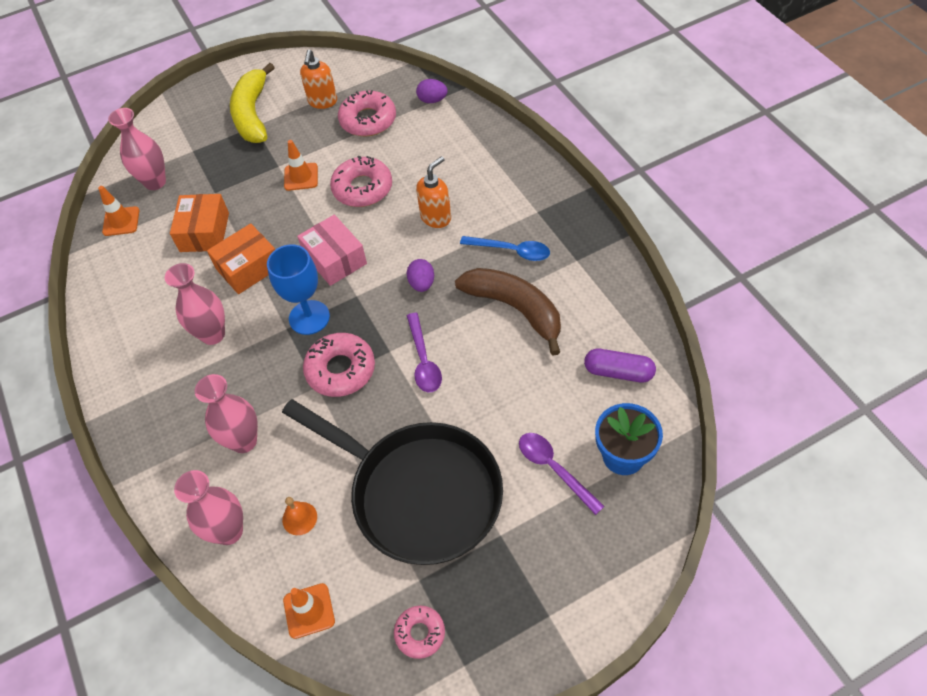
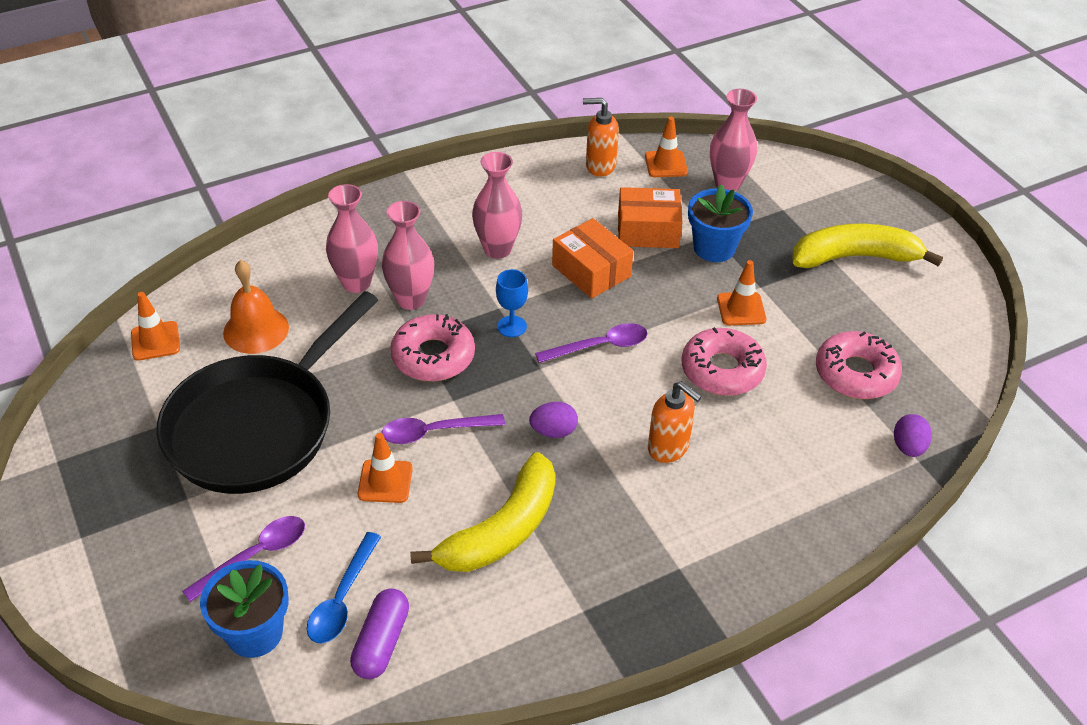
camera: 85 degrees right, 10 degrees down
(229, 531) = (256, 279): pink vase -> pink vase (411, 299)
(231, 191) = (714, 248): none -> blue flower pot
(299, 518) = (256, 330): orange bell -> orange bell, size x1.76
(309, 317) = (512, 326): blue goblet -> blue goblet, size x0.60
(322, 102) = (888, 324): orange soap dispenser -> orange soap dispenser (600, 166)
(335, 259) = (600, 346): pink box -> purple spoon
(420, 633) = (102, 426): pink donut -> none
(475, 388) = (385, 481): none -> orange traffic cone
(511, 251) = (604, 531): blue spoon -> blue spoon (342, 598)
(515, 309) = (502, 530): brown banana -> yellow banana

